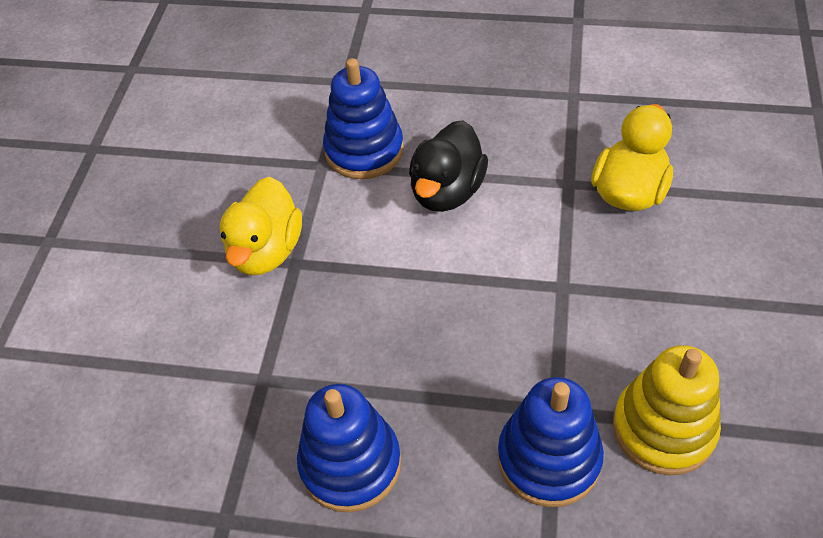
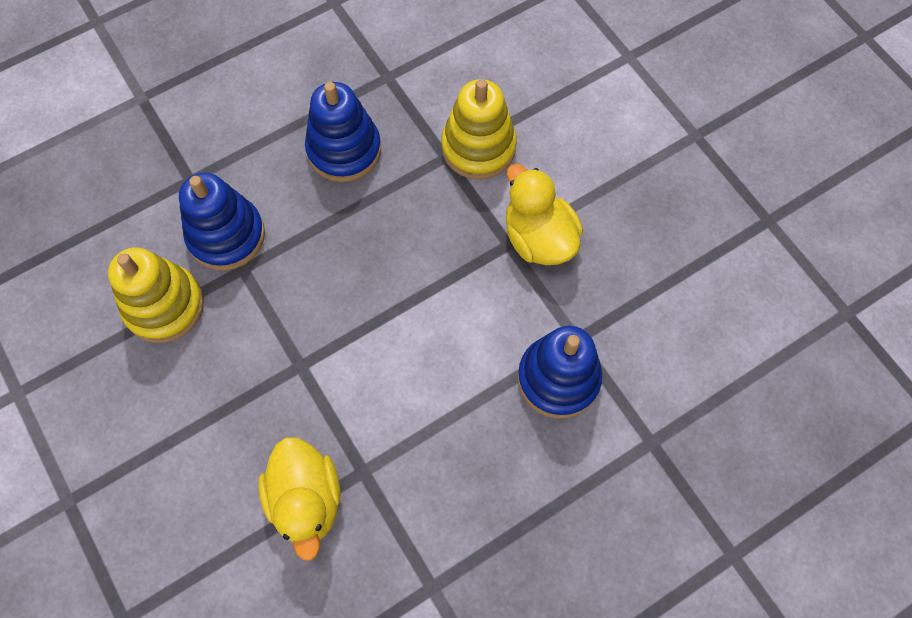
camera: 135 degrees right, 15 degrees up
(225, 365) = (478, 147): none -> yellow stacking toy
(447, 191) = (454, 388): black duck -> none

